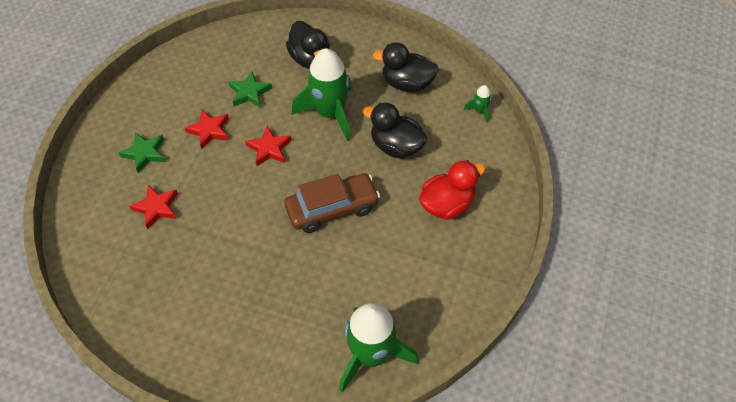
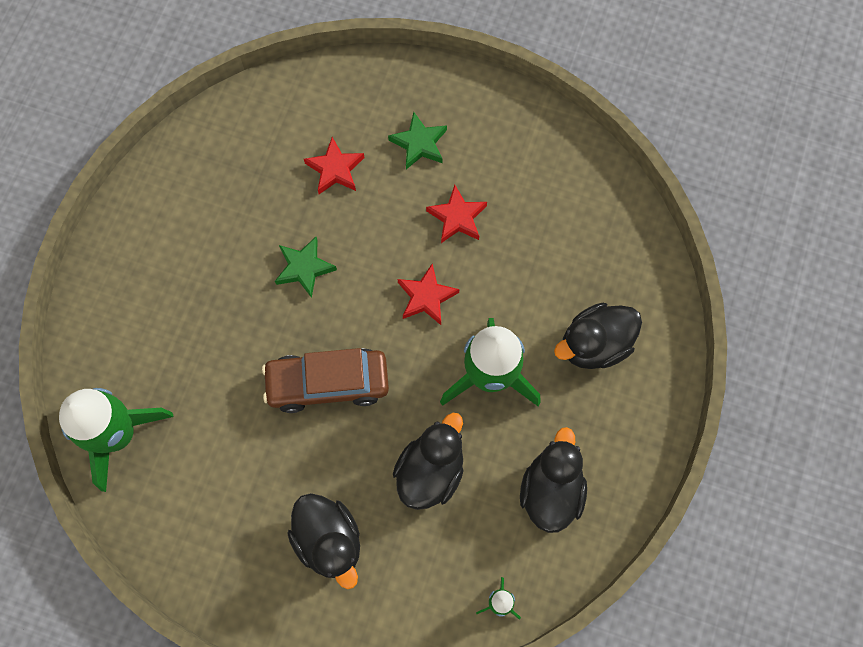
camera: 90 degrees right, 15 degrees up
(249, 93) = (526, 263): green star -> green star (304, 268)
(332, 208) = (328, 383): brown car -> brown car turned 105 degrees clockwise
(447, 204) = (329, 541): red duck -> black duck

